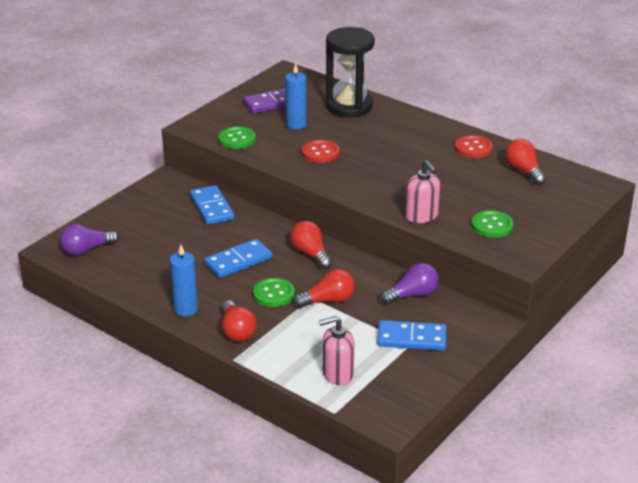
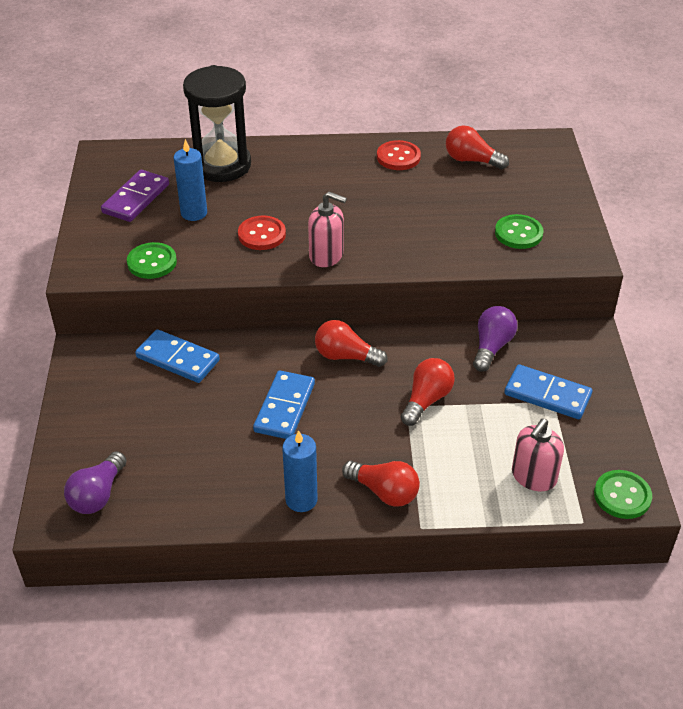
camera: 40 degrees left, 10 degrees up
(273, 294) = (366, 425): green button -> green button (622, 496)
(411, 338) = (547, 394): blue domino -> blue domino turned 60 degrees clockwise
(421, 216) = (447, 257): pink soap dispenser -> pink soap dispenser (326, 255)

